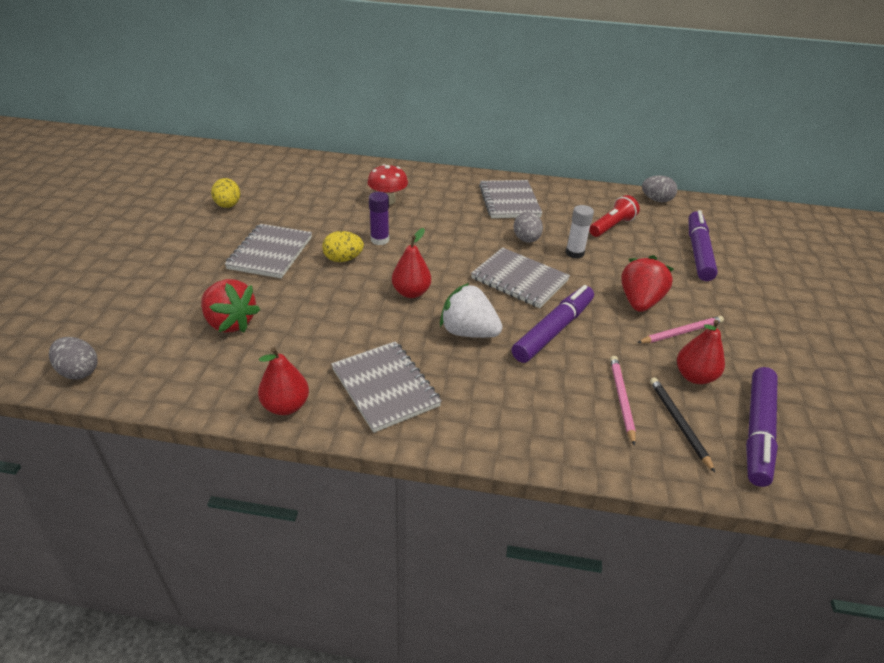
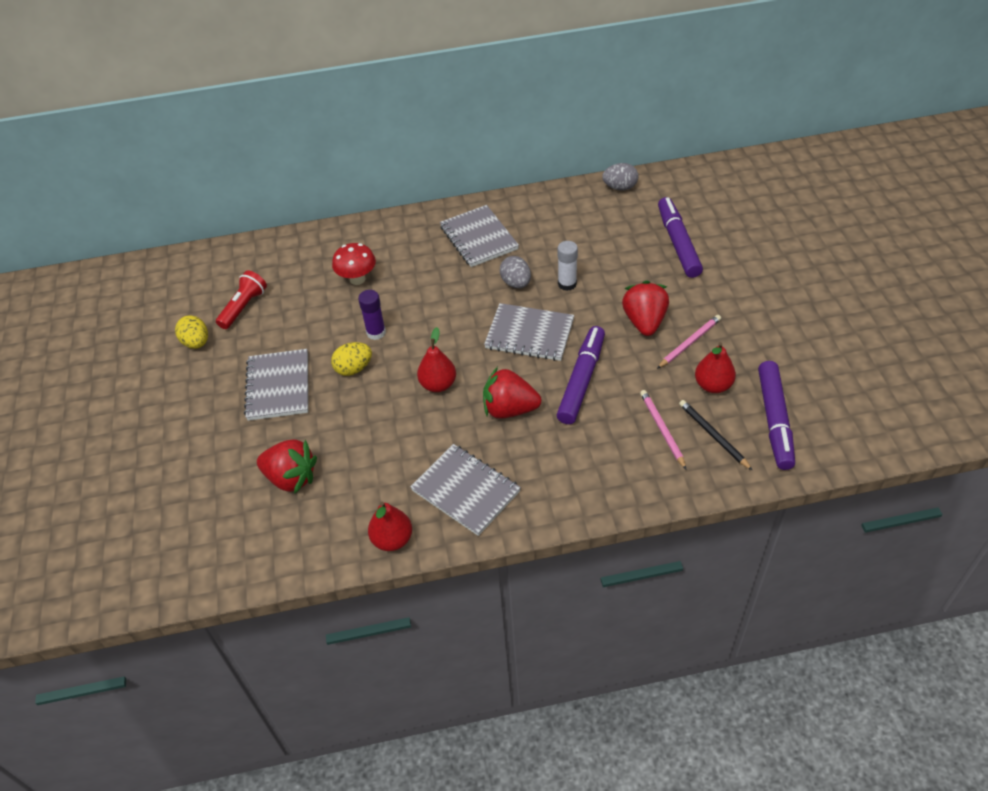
camera: 15 degrees left, 10 degrees up
(79, 371) = (188, 576): grey egg -> none
(468, 332) = (509, 409): white strawberry -> red strawberry
(612, 226) = (589, 237): red flashlight -> red flashlight (244, 307)

